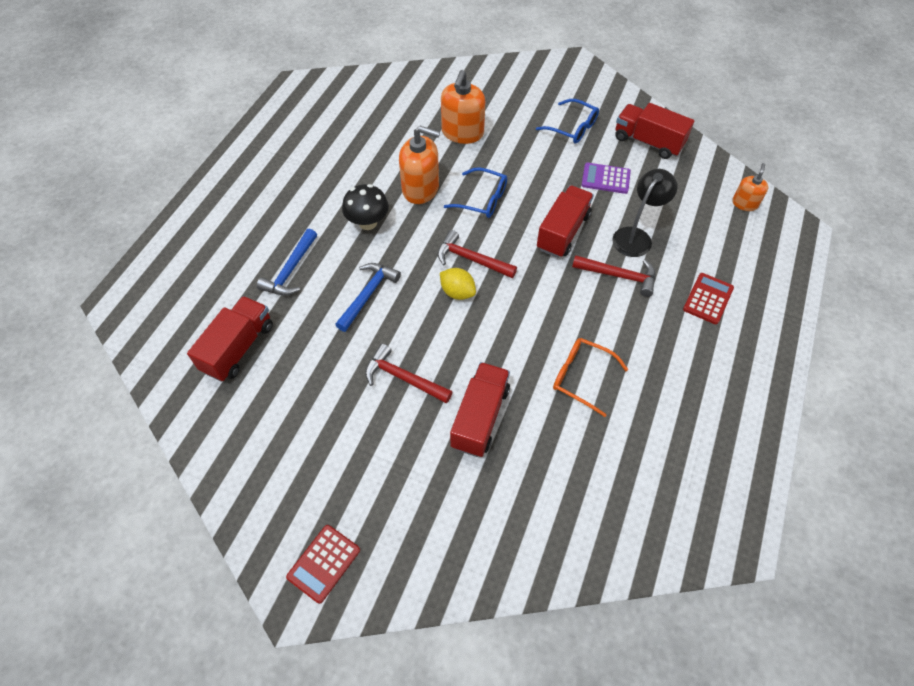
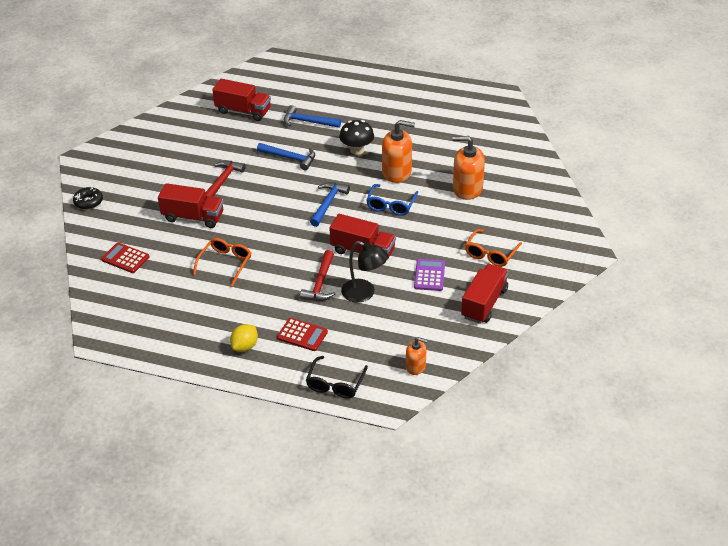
camera: 85 degrees right, 15 degrees down
(324, 563) = (101, 165): red calculator -> red calculator (125, 258)
(420, 189) = (397, 172): orange soap dispenser -> orange soap dispenser turned 90 degrees counterclockwise
(422, 579) = (88, 202): none -> black donut
(457, 292) = (296, 199): yellow lemon -> yellow lemon (245, 346)
(471, 259) = (328, 204): red hammer -> blue hammer
(572, 128) = (490, 254): blue glasses -> orange glasses
(780, 272) = (335, 384): none -> black glasses

